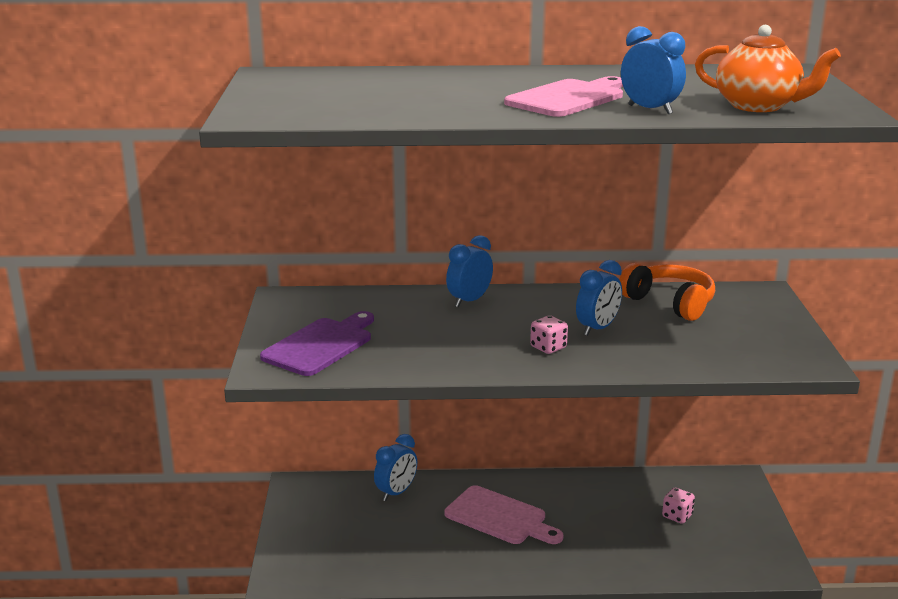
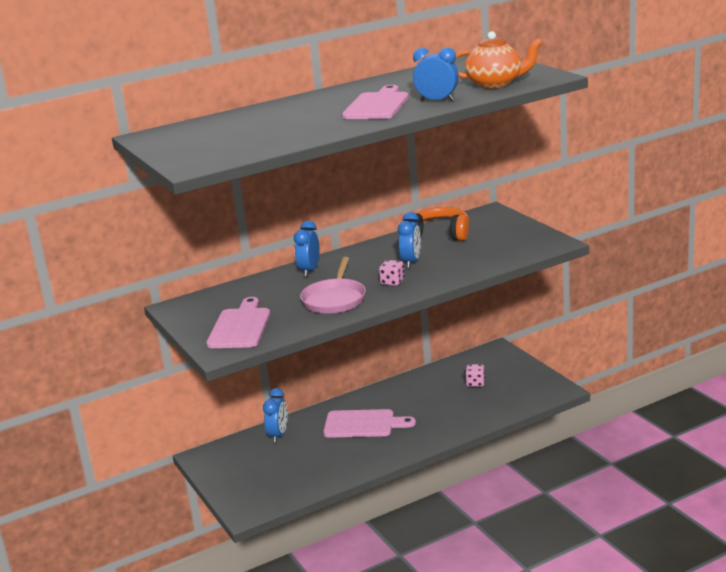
camera: 25 degrees left, 0 degrees up
(320, 345) = (240, 327): purple cutting board -> pink cutting board
(458, 347) = (334, 299): none -> pink pan

